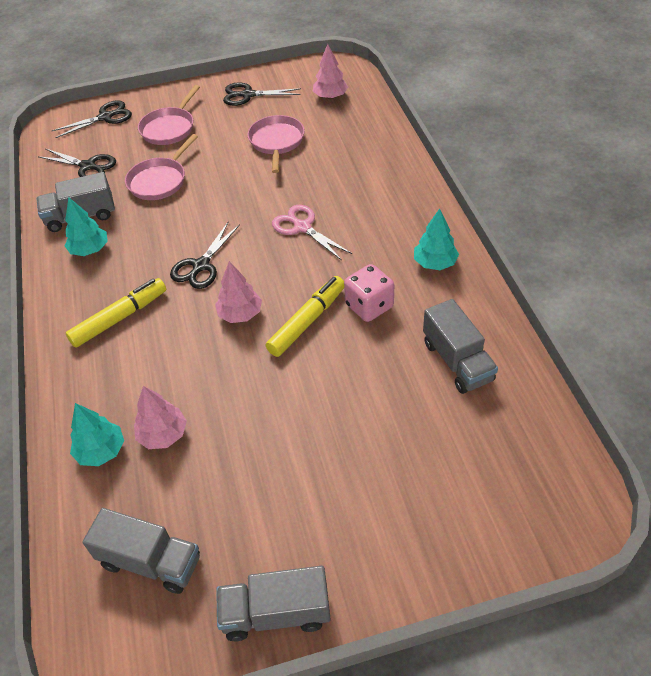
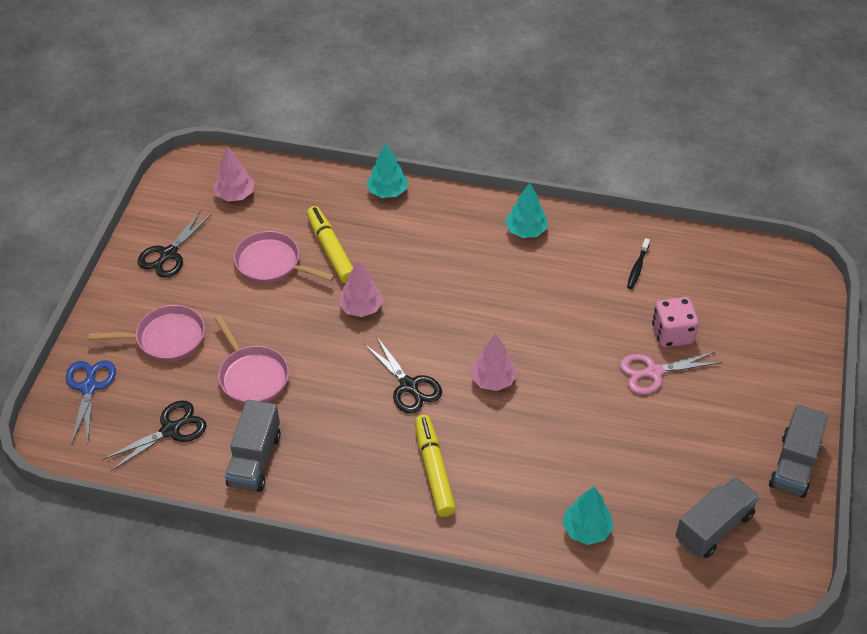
camera: 65 degrees left, 0 degrees up
(90, 250) = (316, 466): turquoise tree -> turquoise tree (387, 191)
(105, 117) = (89, 387): black scissors -> blue scissors
(163, 435) = (595, 480): pink tree -> pink tree (361, 308)
(169, 128) = (166, 338): pink pan -> pink pan turned 60 degrees counterclockwise
(302, 227) = (414, 295): pink scissors -> pink scissors (653, 372)
(307, 321) = (533, 338): yellow marker -> yellow marker (331, 250)
(369, 306) = (544, 292): pink dice -> pink dice (672, 334)
(457, 361) = (637, 268): grey truck -> black toothbrush

